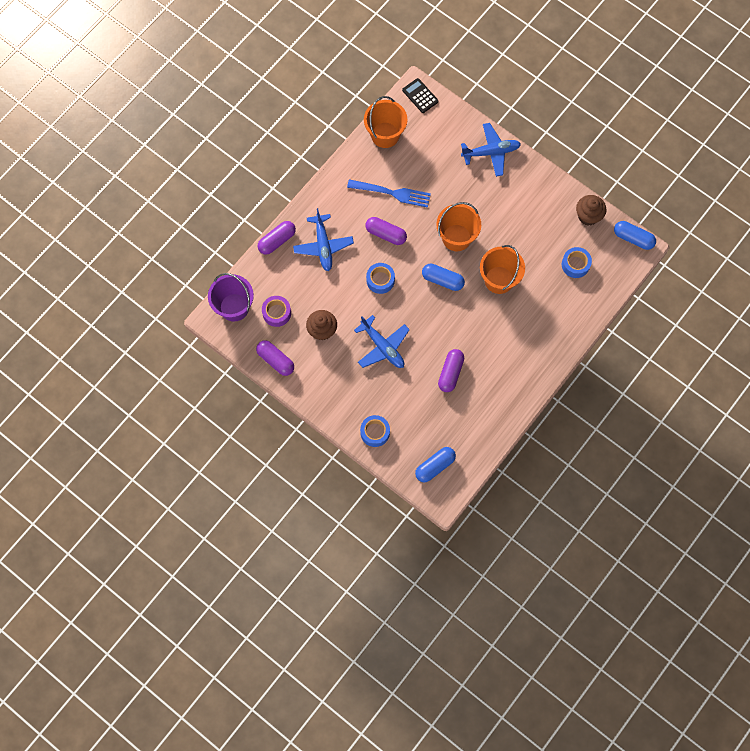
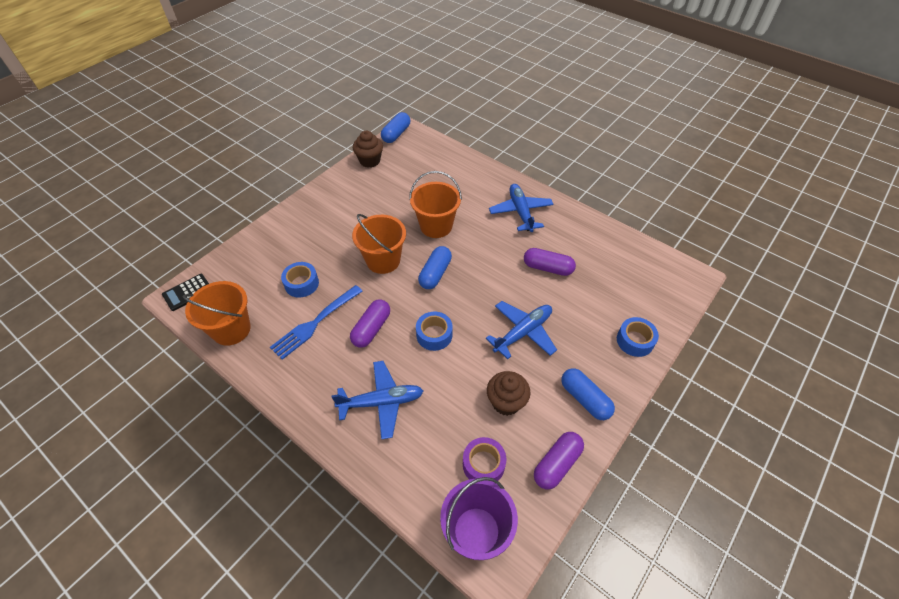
camera: 90 degrees left, 20 degrees down
(277, 241) = (368, 466): purple capsule -> none
(391, 193) = (315, 322): blue fork -> blue fork turned 150 degrees counterclockwise
(435, 466) = (660, 283): blue capsule -> blue capsule (584, 399)
(491, 152) = (282, 229): blue plane -> blue plane (520, 212)
(575, 264) = (421, 171): blue tape -> blue tape (301, 284)

